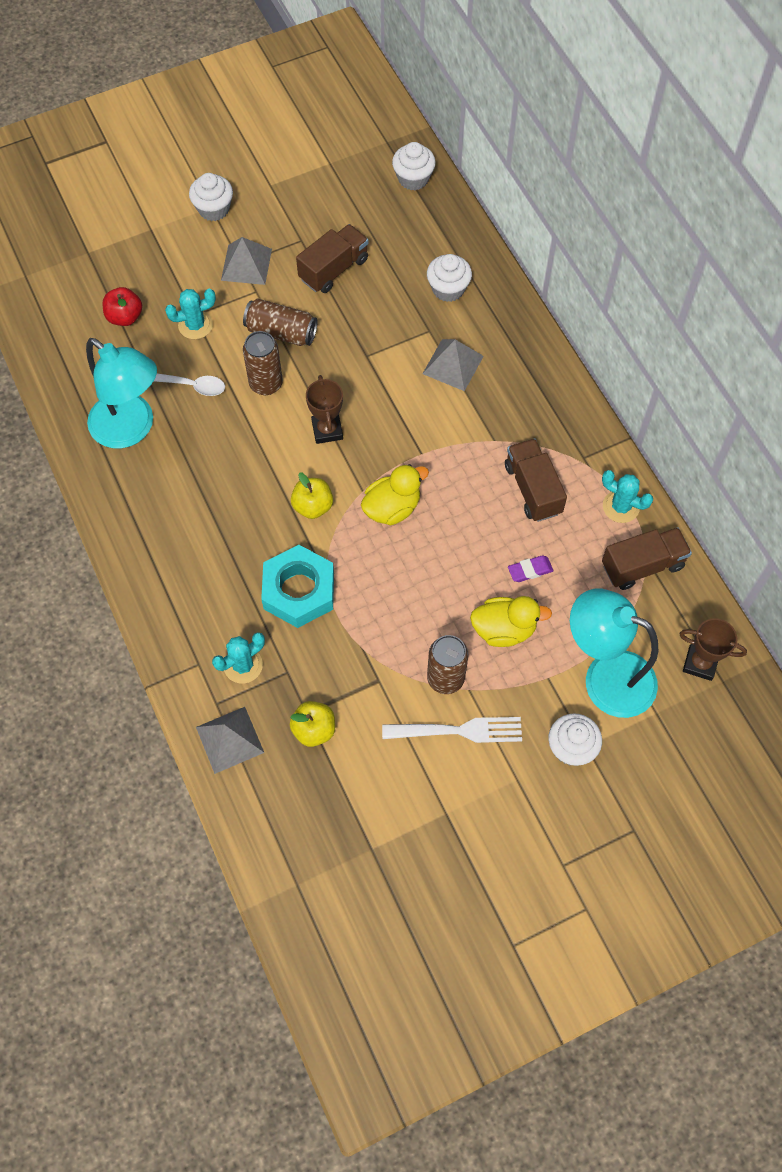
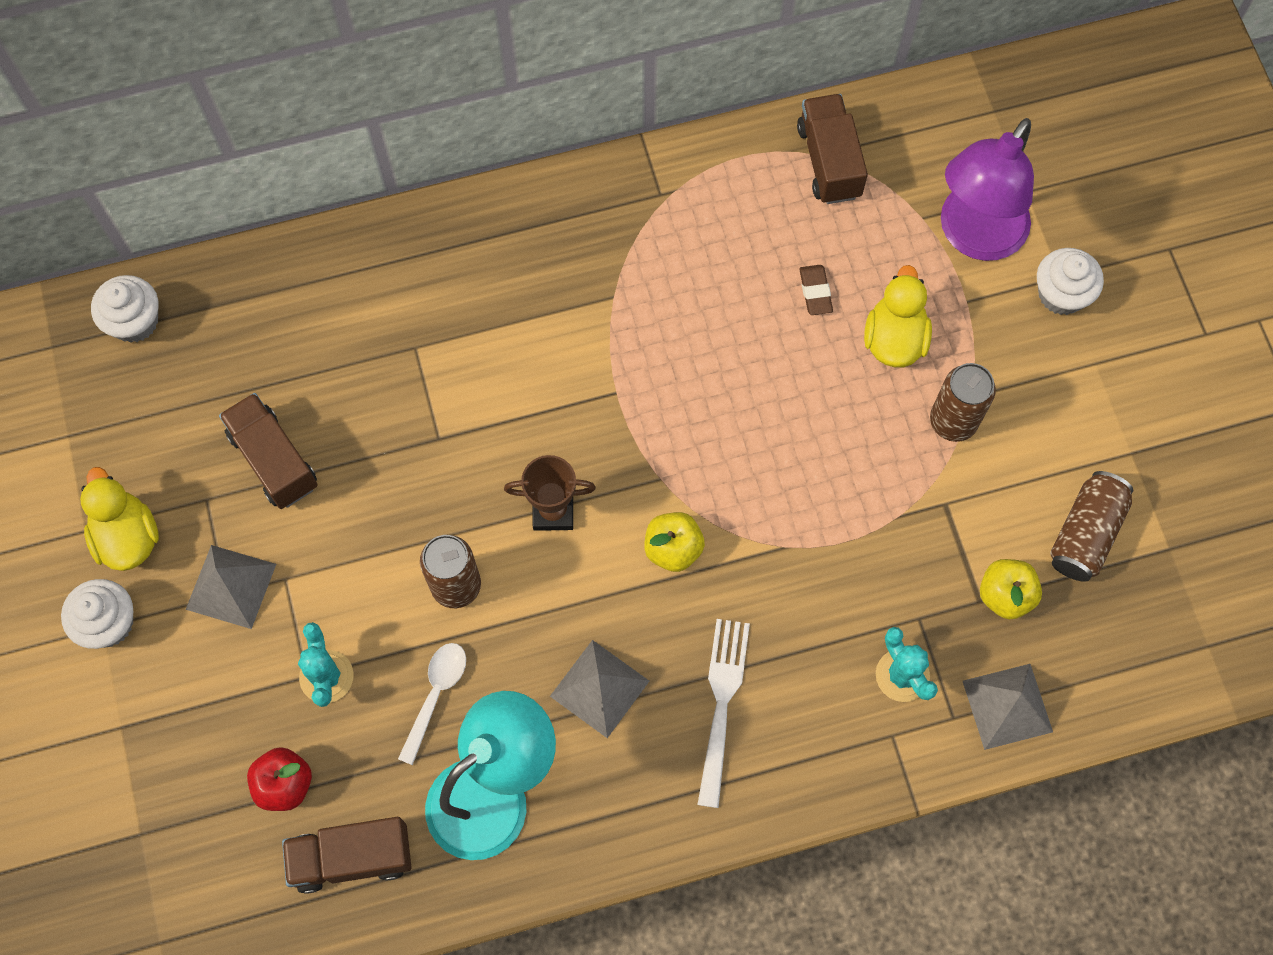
camera: 80 degrees left, 5 degrees up
(281, 332) = (369, 551): brown can -> brown can (1085, 534)
(299, 591) = (801, 586): turquoise nut -> none
(392, 508) = (694, 445): yellow duck -> yellow duck (127, 537)
(448, 289) = (349, 309): white cupcake -> none
(453, 364) = (480, 326): grey pyramid -> grey pyramid (599, 688)
(458, 731) = (1025, 419): white fork -> white fork (721, 703)
(530, 570) = (815, 292): purple eraser -> brown eraser
(533, 489) = (697, 264): brown truck -> brown truck (352, 858)
(605, 677) = (974, 236): turquoise lamp -> purple lamp
(621, 506) = (741, 167): turquoise cactus -> none
(700, 663) = (968, 129): brown trophy -> none

